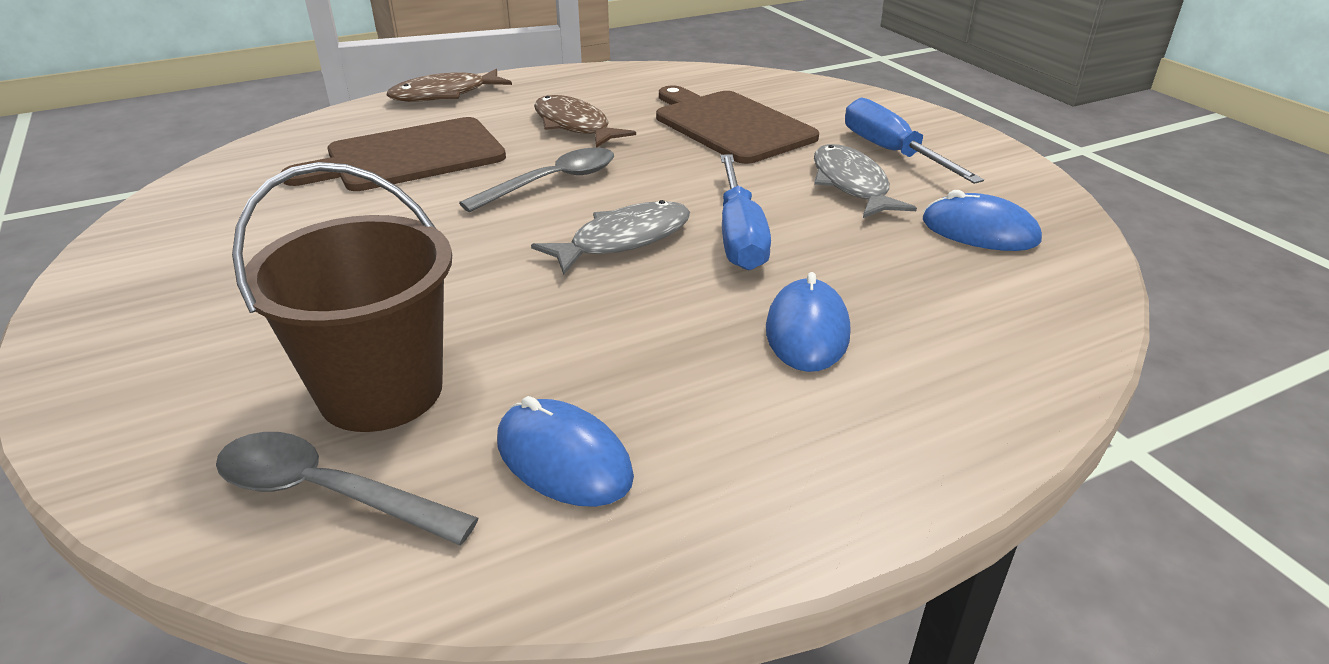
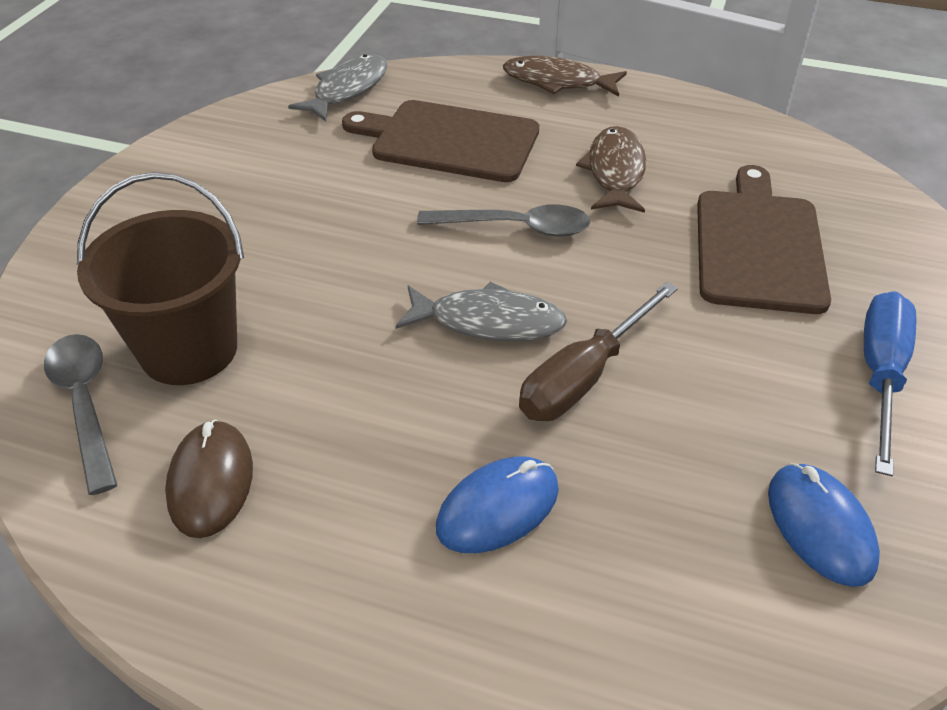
camera: 45 degrees right, 10 degrees up
(563, 459) = (210, 481): blue mouse -> brown mouse
(739, 235) = (584, 377): blue screwdriver -> brown screwdriver
(851, 185) = (772, 387): grey fish -> grey fish (347, 90)

